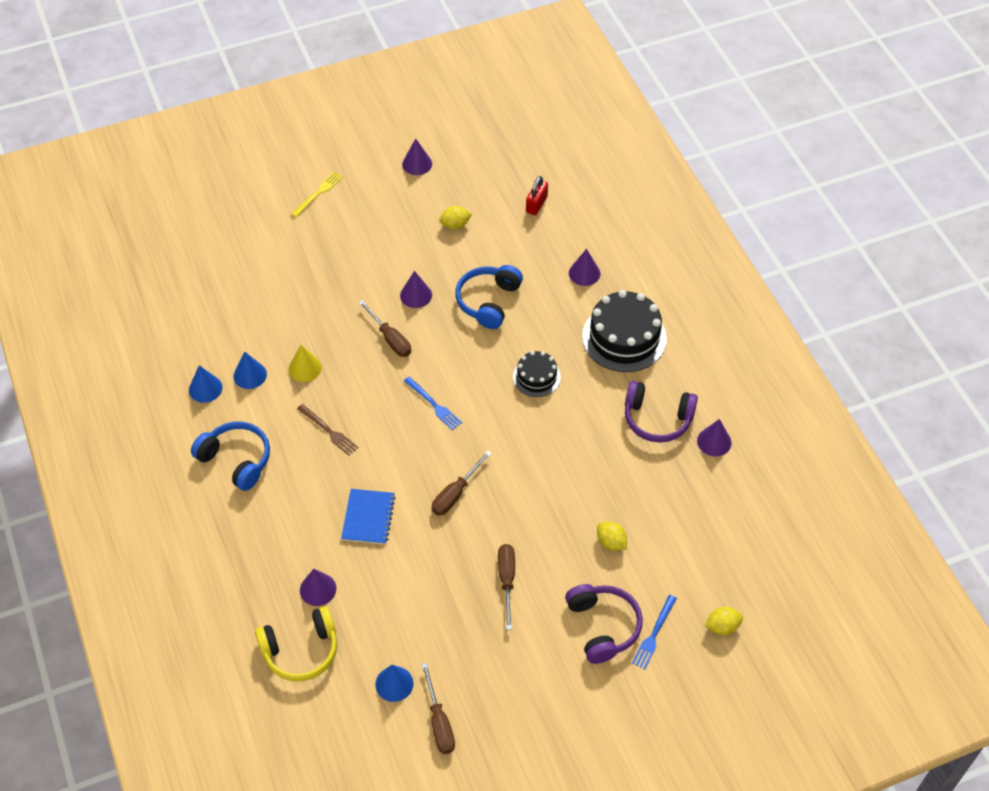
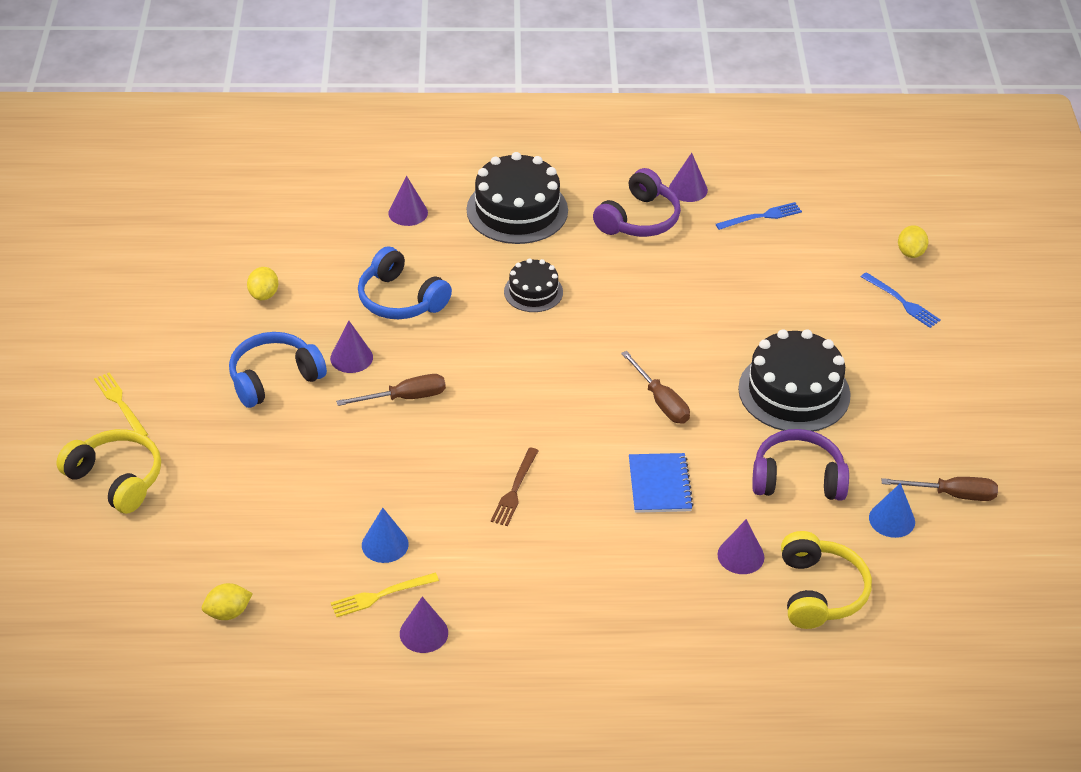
camera: 70 degrees left, 10 degrees down
(205, 388) = (381, 595): blue cone -> yellow fork
(236, 460) = (514, 589): blue headphones -> blue headphones (274, 378)
(253, 218) = (116, 479): none -> yellow headphones
(305, 368) = (404, 488): yellow cone -> none
(328, 431) = (515, 489): brown fork -> brown fork turned 135 degrees clockwise
(368, 518) = (660, 485): blue notebook -> blue notebook turned 60 degrees clockwise
(417, 164) = (139, 300): purple cone -> purple cone (423, 633)
(433, 404) = (526, 386): blue fork -> blue fork (761, 217)
(507, 580) = (794, 392): brown screwdriver -> black cake
(536, 204) = (280, 220): red padlock -> none
(603, 626) = (879, 335): purple headphones -> purple headphones (797, 478)
(611, 542) = (779, 299): yellow lemon -> yellow lemon (228, 613)

